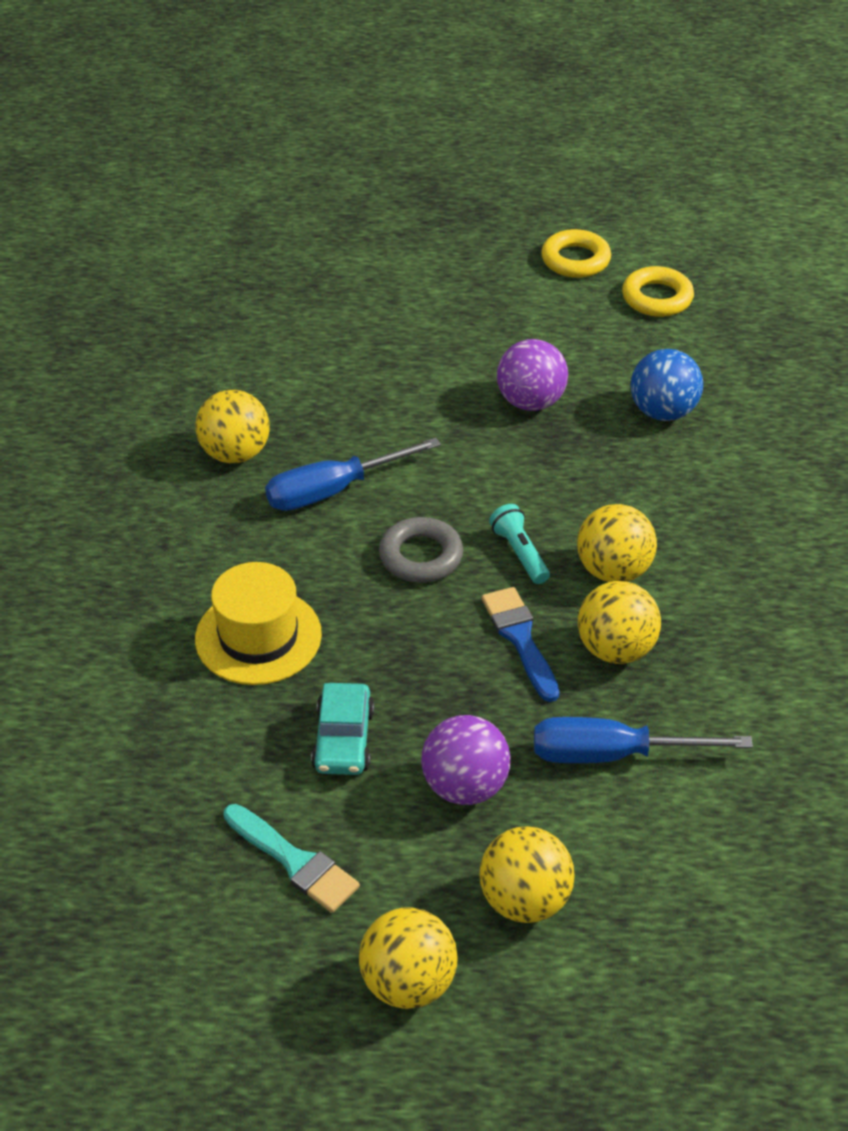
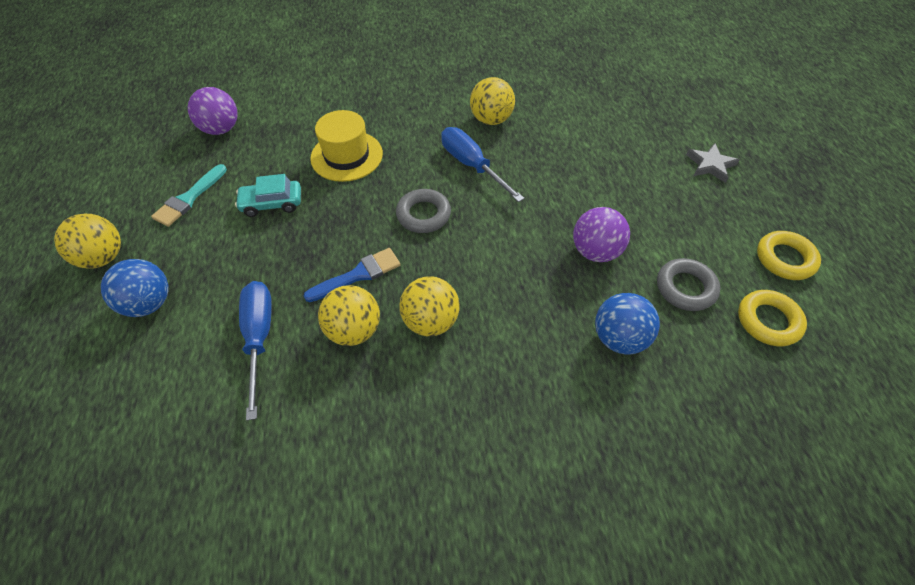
camera: 80 degrees right, 10 degrees up
(409, 269) = (710, 165): none -> grey star
(465, 786) = (236, 263): purple ball -> purple ball (221, 129)
(519, 553) = (437, 265): turquoise flashlight -> none
(524, 900) = (149, 303): yellow ball -> blue ball
(602, 344) = (685, 288): none -> grey ring

